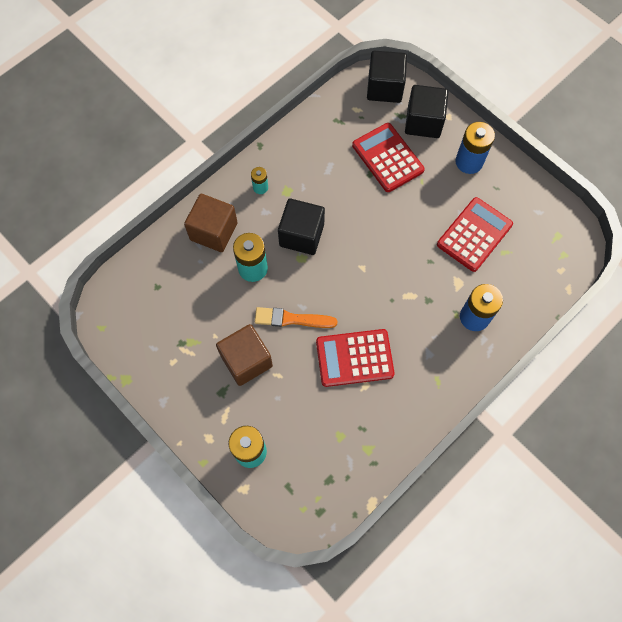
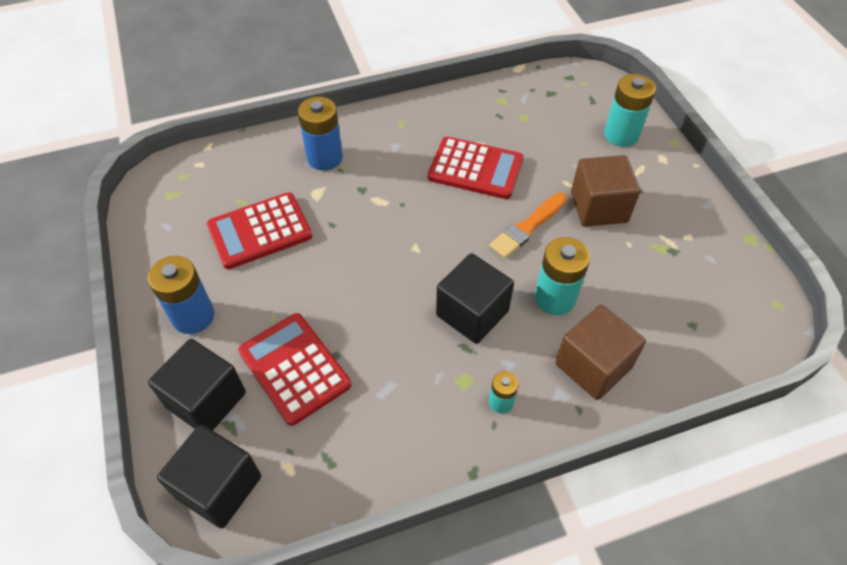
camera: 155 degrees left, 15 degrees down
(292, 319) = (528, 227): orange brush -> orange brush turned 105 degrees clockwise
(388, 158) = (295, 368): red calculator -> red calculator turned 150 degrees clockwise

